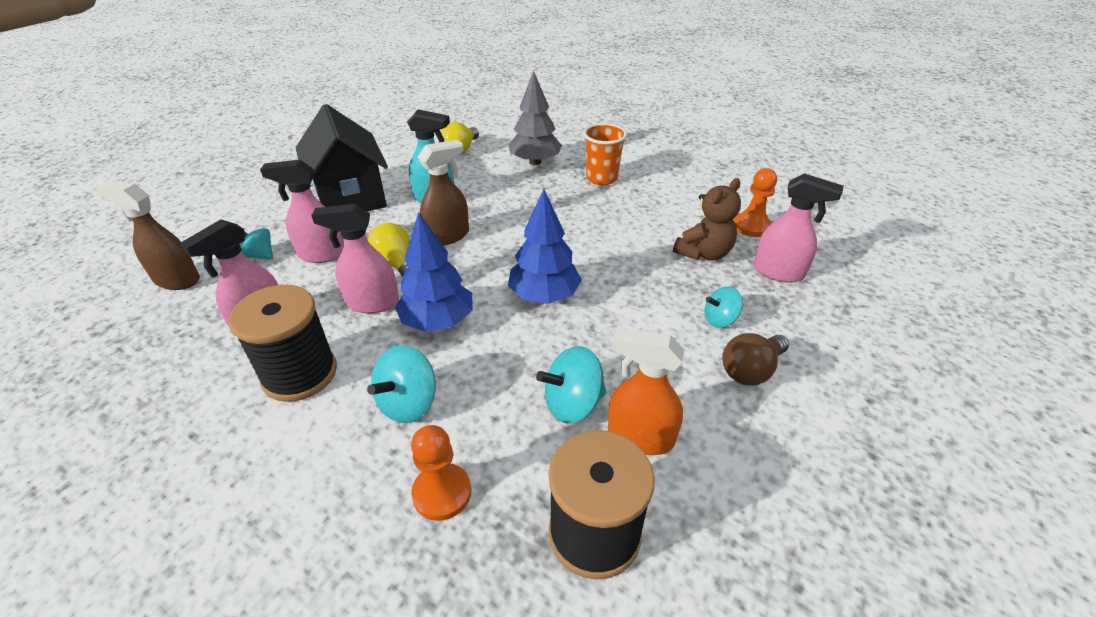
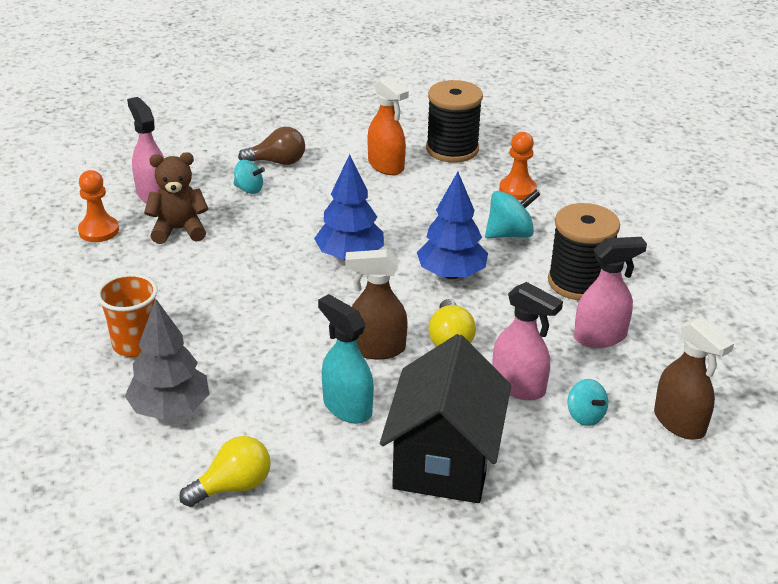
camera: 145 degrees left, 5 degrees down
(372, 303) = (495, 312): pink spray bottle -> none
(573, 404) = (406, 192): turquoise spinning top -> none

